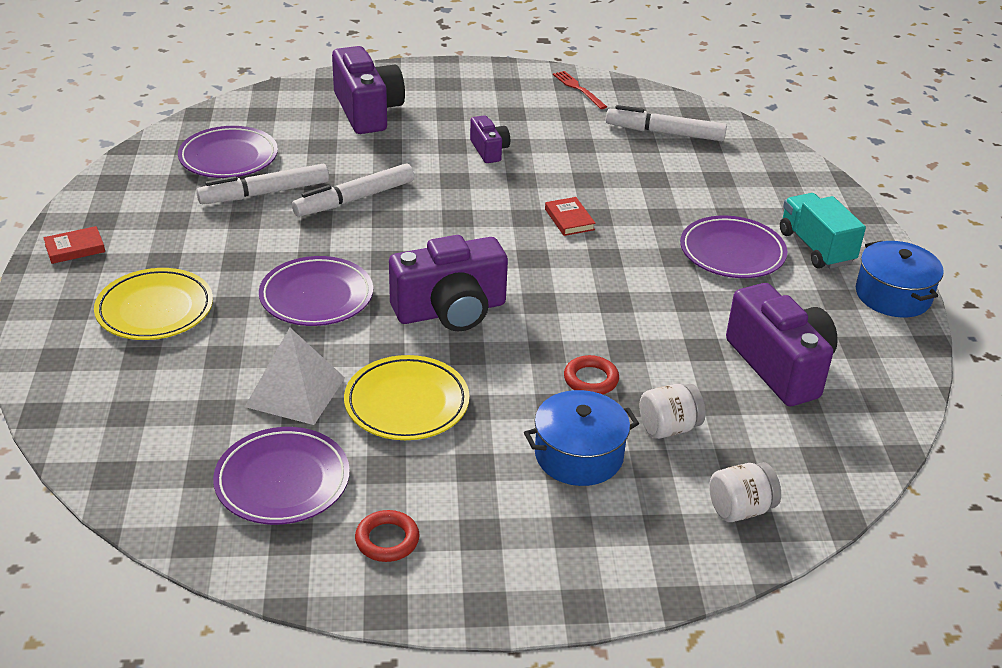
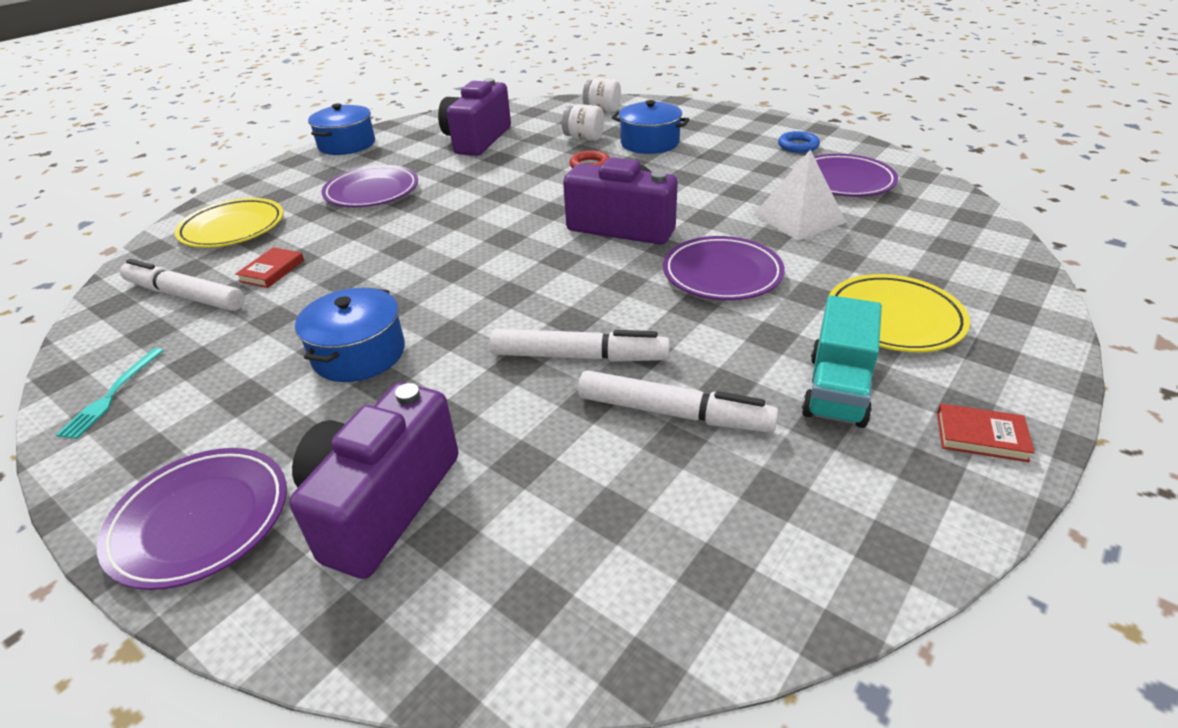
camera: 135 degrees left, 0 degrees up
(228, 157) = (672, 508): purple plate -> purple plate (200, 520)
(387, 540) = (798, 146): red ring -> blue ring
(406, 403) = (723, 190): yellow plate -> yellow plate (233, 228)
(489, 150) = (359, 354): purple camera -> blue pot
(569, 219) = (426, 254): red book -> red book (272, 271)
(578, 89) = (112, 395): red fork -> turquoise fork
(665, 133) = (185, 295): white marker -> white marker turned 150 degrees clockwise
(816, 247) = (320, 176): turquoise truck -> turquoise truck (837, 390)

